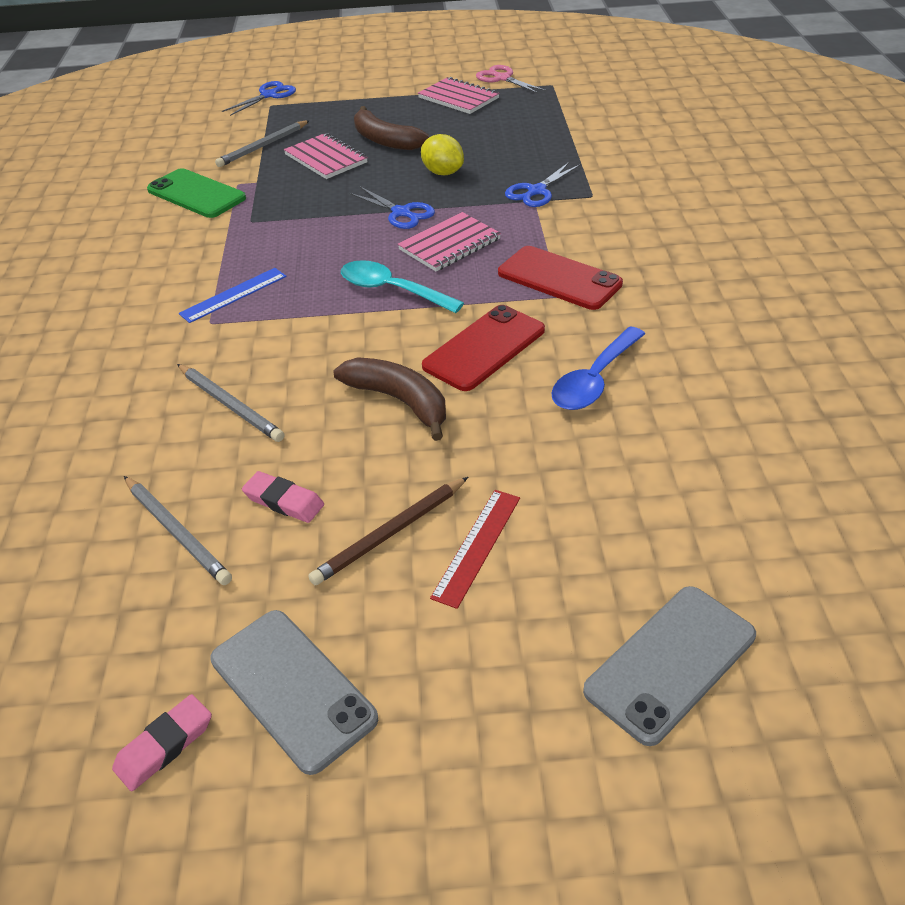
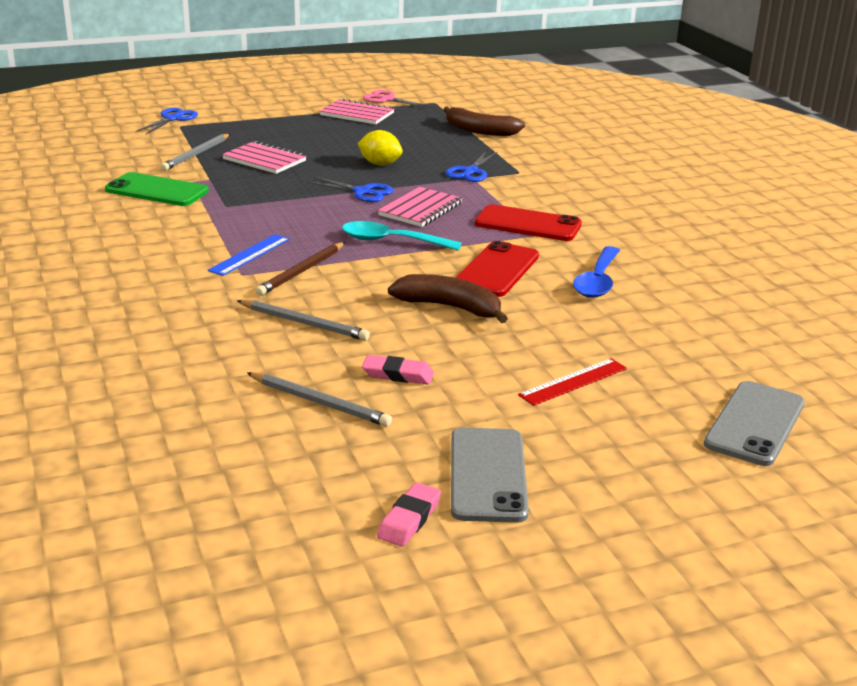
camera: 20 degrees left, 15 degrees down
(292, 688) = (487, 475): grey phone -> grey phone turned 60 degrees clockwise
(385, 140) = (310, 145): brown banana -> brown banana (479, 130)
(390, 534) = (500, 383): brown pencil -> brown pencil (302, 271)
(477, 546) = (573, 382): red ruler -> red ruler turned 45 degrees clockwise

